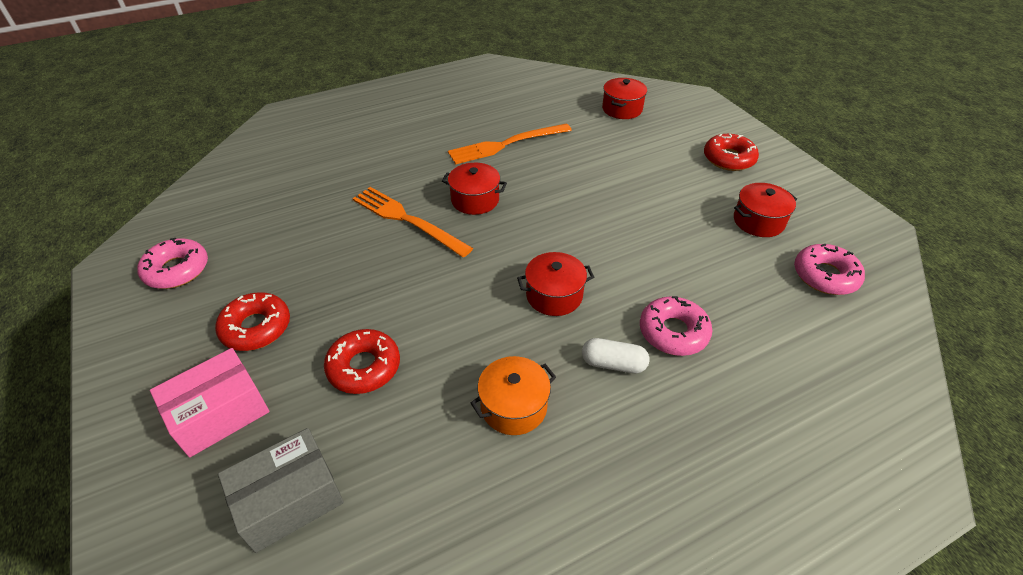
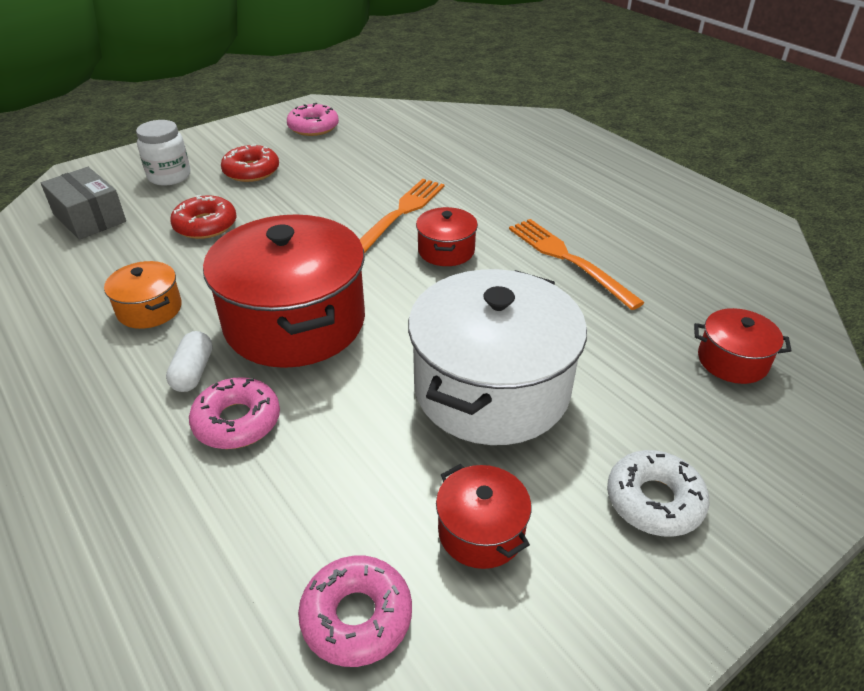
camera: 80 degrees right, 5 degrees down
(219, 413) = (169, 176): pink box -> white jar
(554, 295) = (295, 322): red pot -> red pot, size x2.18
(641, 200) = (491, 388): none -> white pot
(728, 159) = (654, 501): red donut -> white donut

